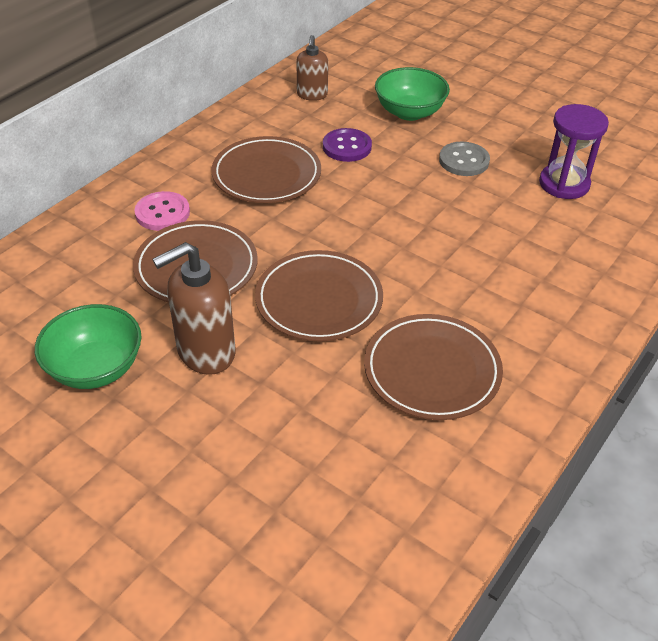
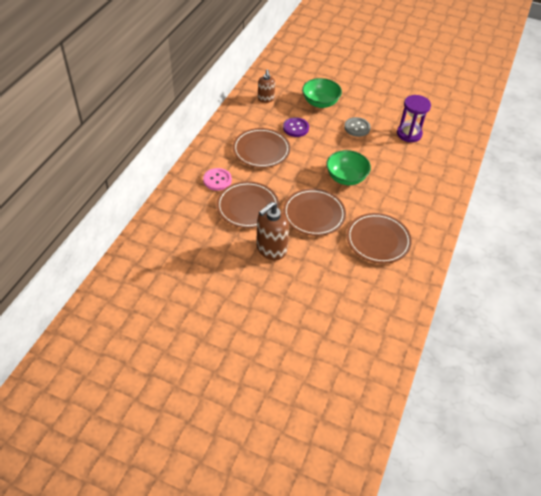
camera: 15 degrees left, 5 degrees up
(95, 368) = (222, 266): green bowl -> green bowl (346, 178)

